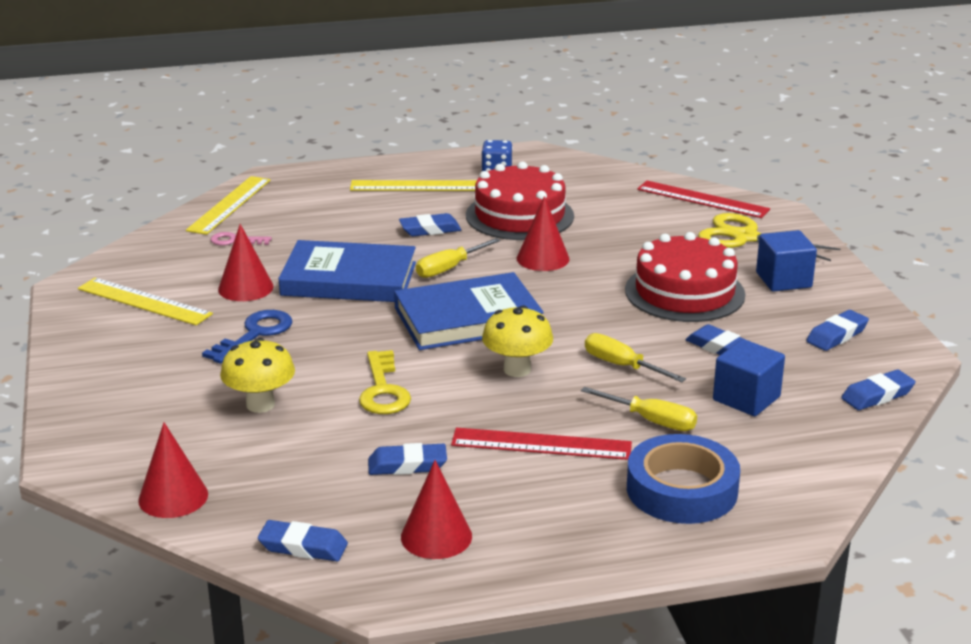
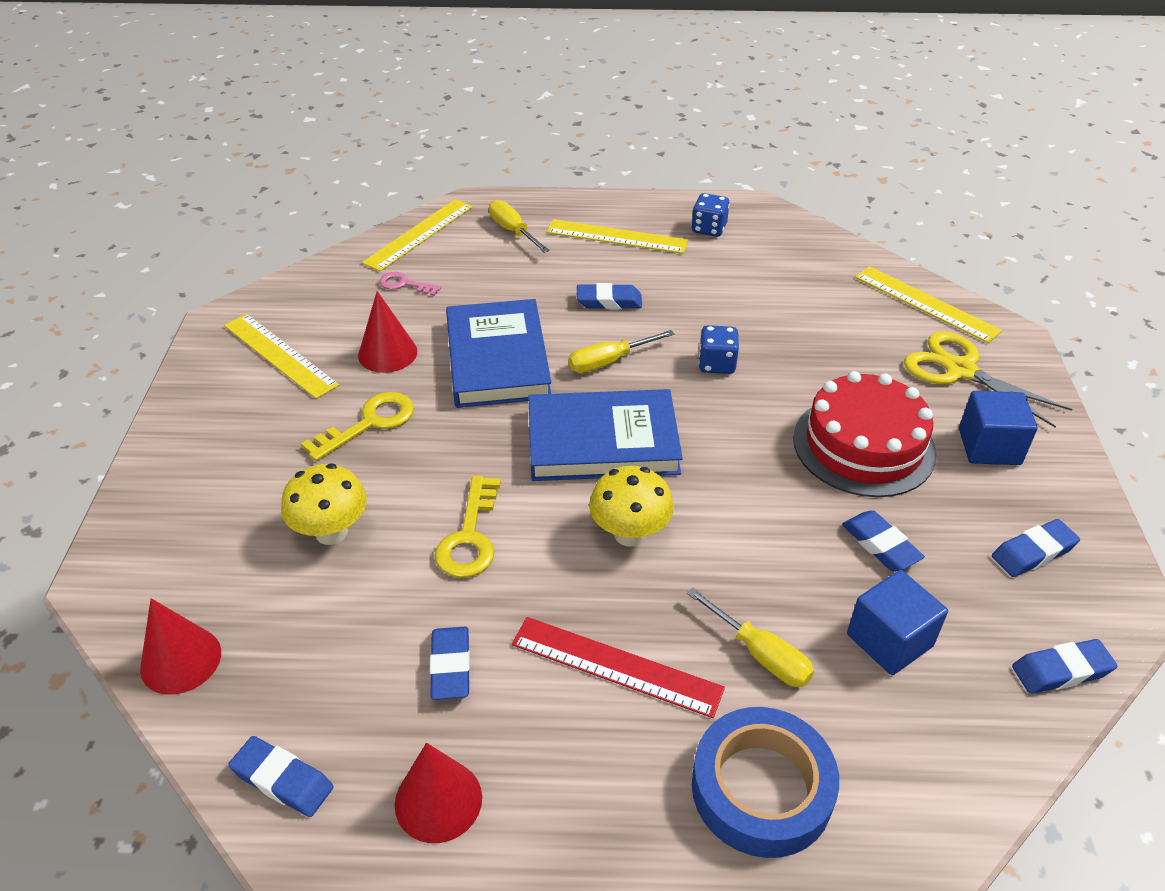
camera: 15 degrees right, 15 degrees up
(255, 334) = (369, 423): blue key -> yellow key
(349, 279) = (497, 359): blue book -> blue book turned 60 degrees clockwise
(407, 465) = (451, 667): blue eraser -> blue eraser turned 75 degrees clockwise
(519, 216) = (712, 296): red cake -> none
(543, 258) = (716, 364): red cone -> blue dice
(621, 365) = (752, 551): yellow screwdriver -> yellow screwdriver (512, 231)
(702, 199) = (926, 303): red ruler -> yellow ruler

